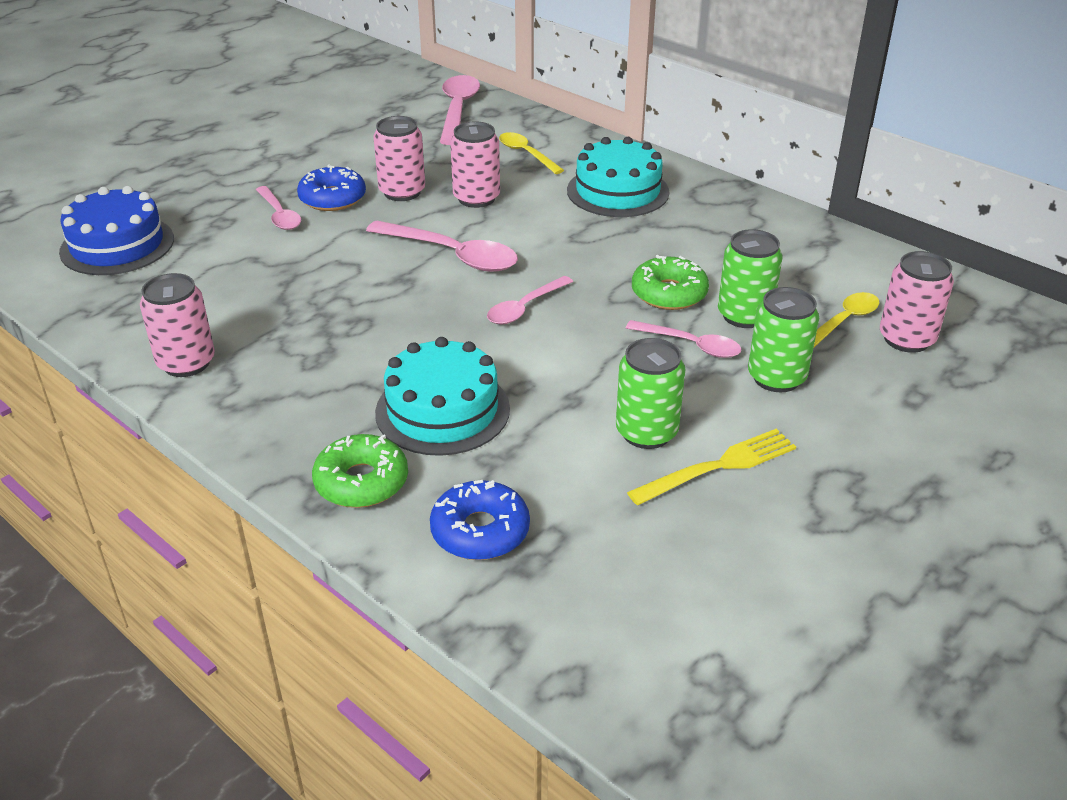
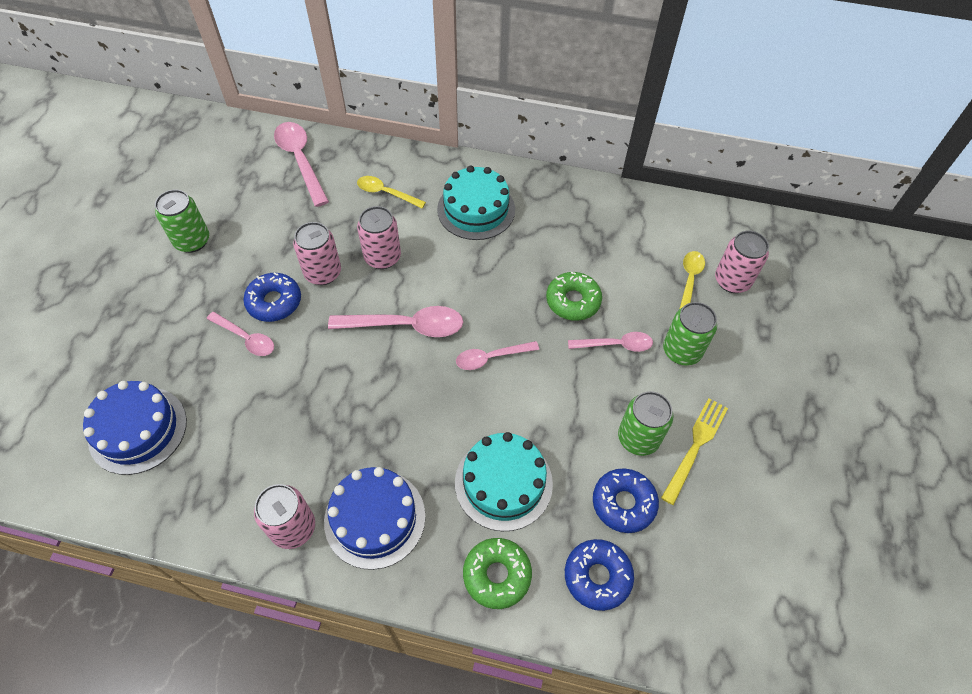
camera: 30 degrees left, 20 degrees up
(274, 386) = (375, 518): none -> blue cake
(525, 308) = (491, 358): pink spoon -> pink spoon turned 60 degrees clockwise
(574, 481) = (623, 503): none -> blue donut
(744, 315) = (630, 302): green can -> green can (192, 241)

